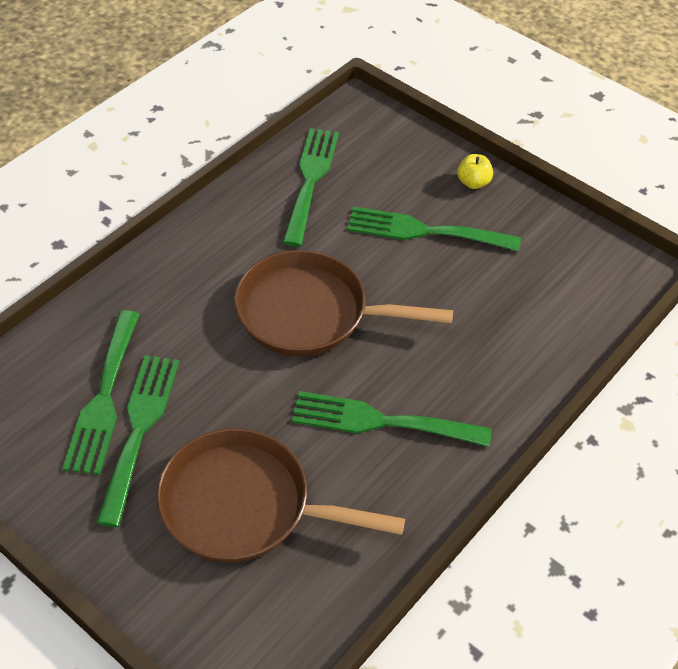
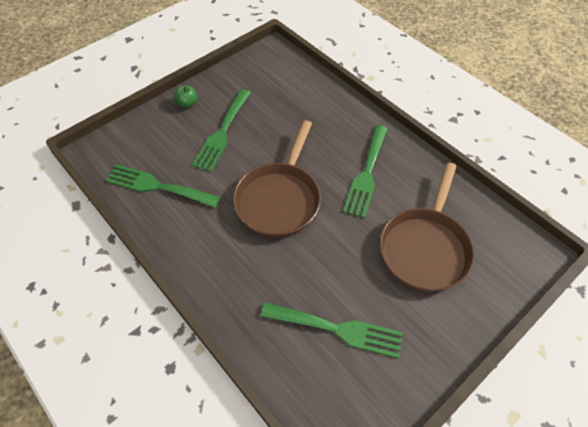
camera: 80 degrees left, 5 degrees up
(139, 429) = (366, 306): green fork -> none
(473, 182) = (187, 103): yellow apple -> green apple

